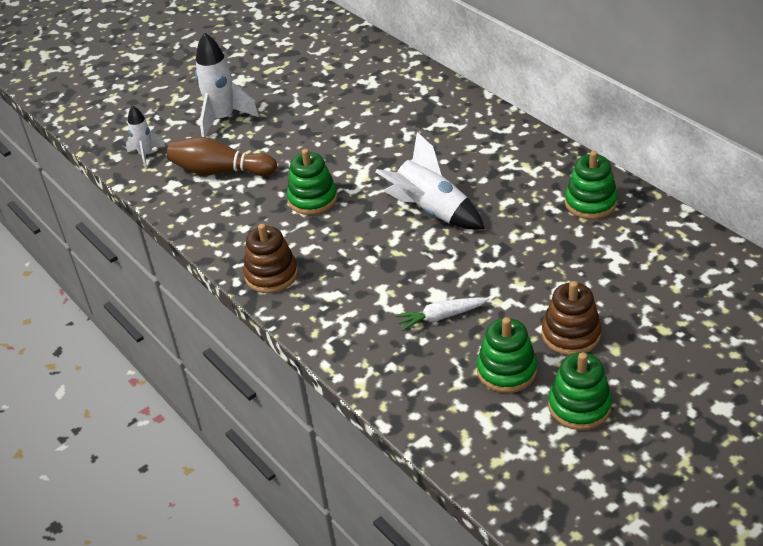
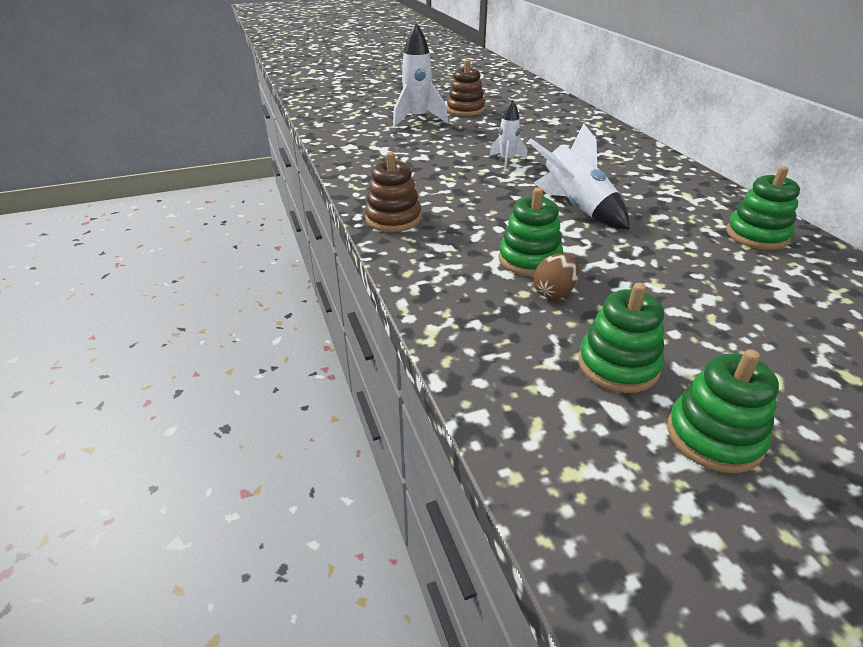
camera: 15 degrees right, 5 degrees down
(146, 155) = (342, 127): white rocket -> white rocket (507, 161)
(220, 171) = (394, 146): brown bowling pin -> none
(312, 199) = (464, 177): green stacking toy -> green stacking toy (529, 260)
(441, 317) = (554, 292): white carrot -> brown egg
(571, 334) = (714, 349): brown stacking toy -> brown stacking toy (465, 110)

